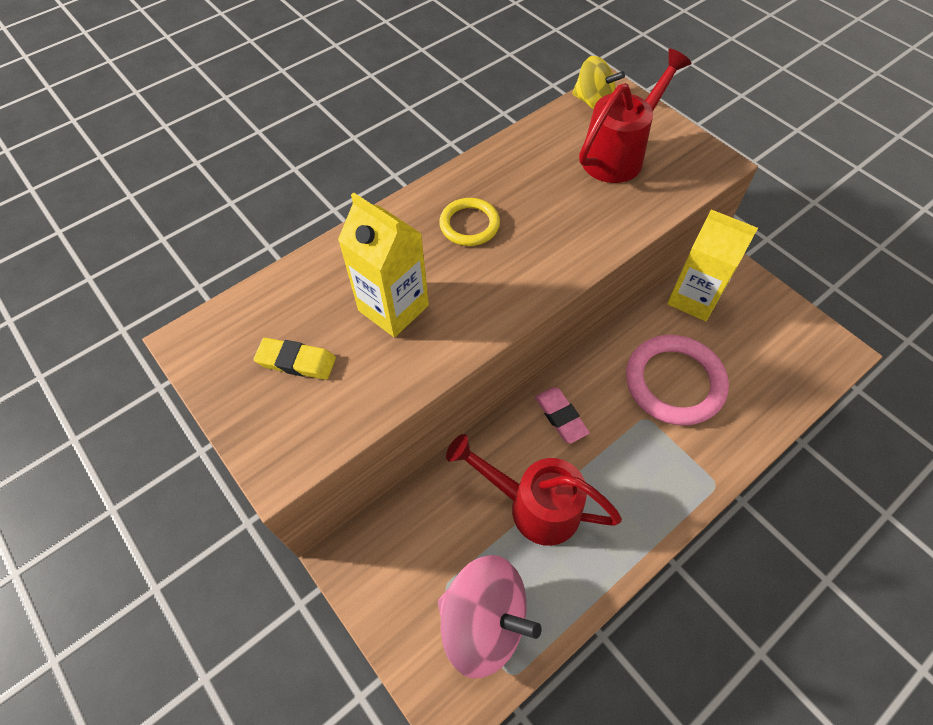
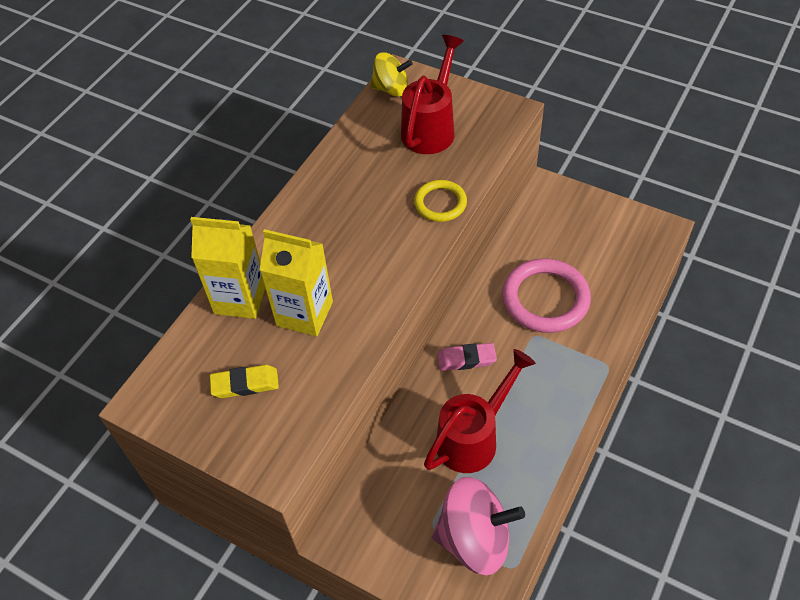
camera: 20 degrees left, 5 degrees down
(469, 224) = (335, 225): yellow ring -> yellow ring (440, 203)
(532, 505) = (474, 437): red watering can -> red watering can turned 135 degrees clockwise
(560, 416) = (466, 359): pink eraser -> pink eraser turned 45 degrees counterclockwise
(693, 298) = (533, 225): yellow carton -> yellow carton (240, 299)

